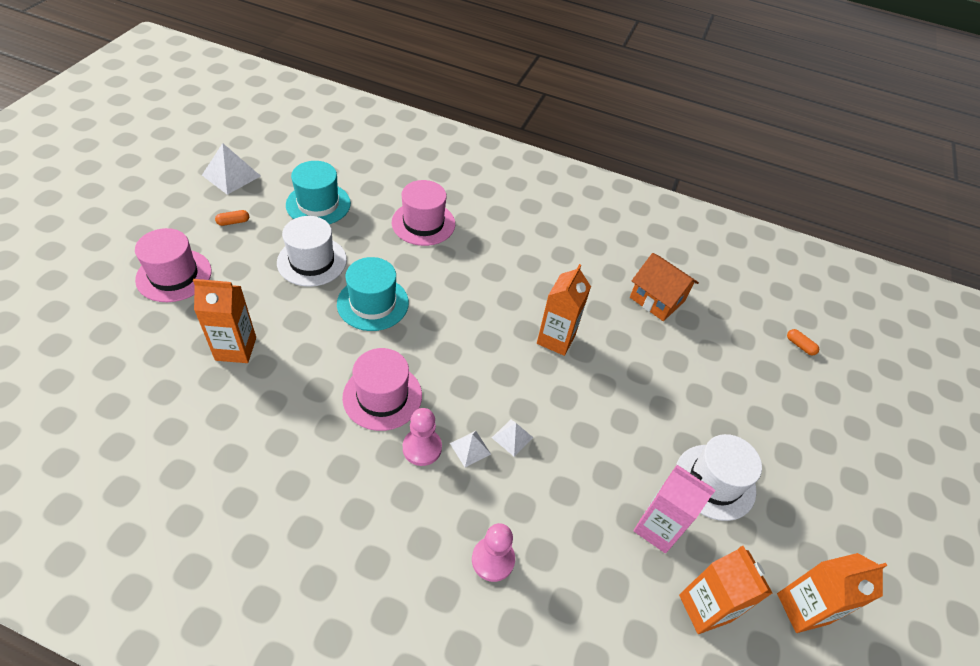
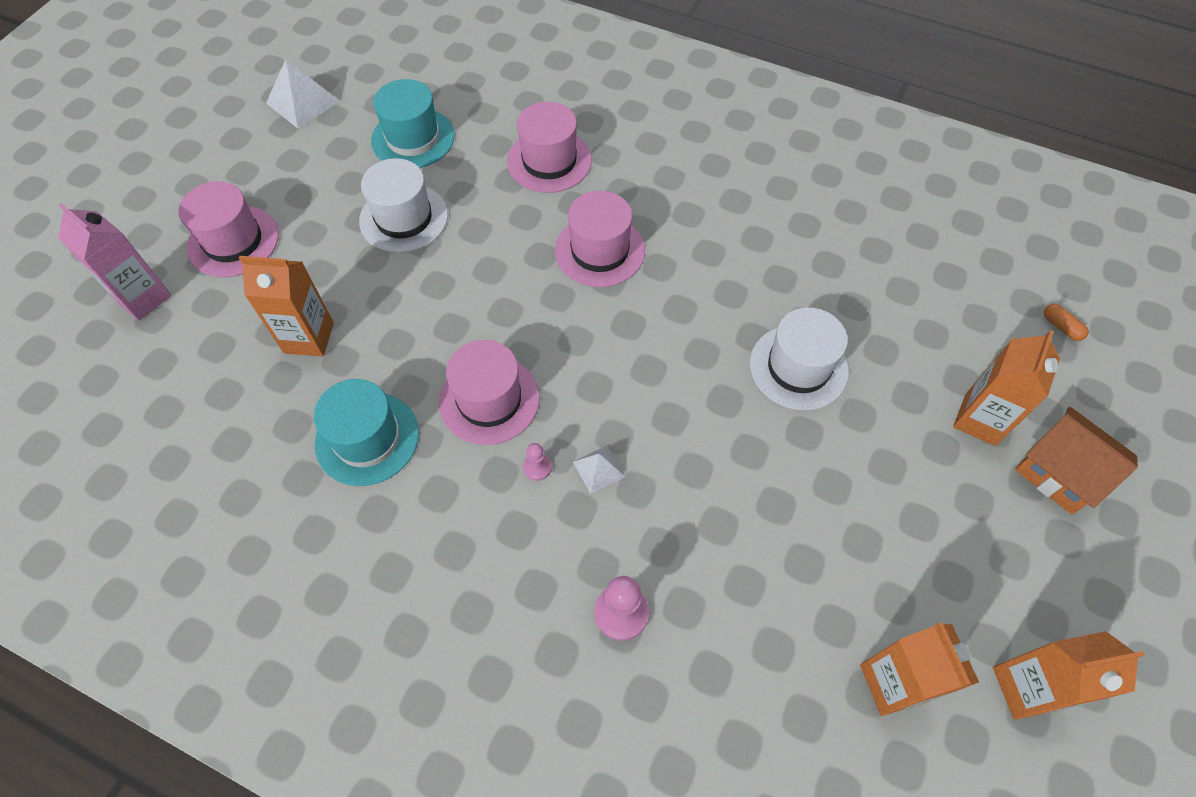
camera: 10 degrees right, 10 degrees up
(233, 222) = (305, 167): orange capsule -> none
(373, 303) = (480, 274): turquoise hat -> turquoise hat (367, 438)
(422, 448) = (537, 467): pink pawn -> pink pawn, size x0.57
(464, 287) = (600, 250): none -> pink hat
(512, 437) = (653, 454): white pyramid -> none
(556, 339) = (719, 321): orange carton -> orange carton (980, 419)
(657, 299) = (862, 262): orange house -> orange house (1059, 472)
(657, 528) = (838, 577): pink carton -> pink carton (143, 297)
(715, 482) = (921, 517): white hat -> white hat (798, 367)

